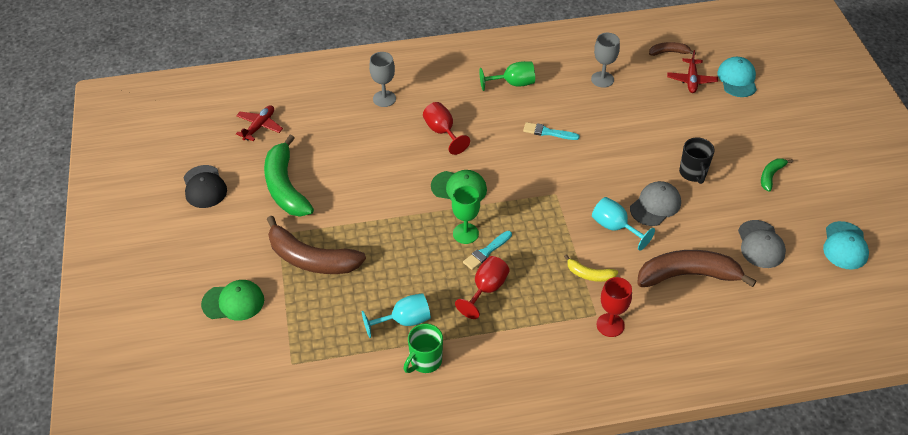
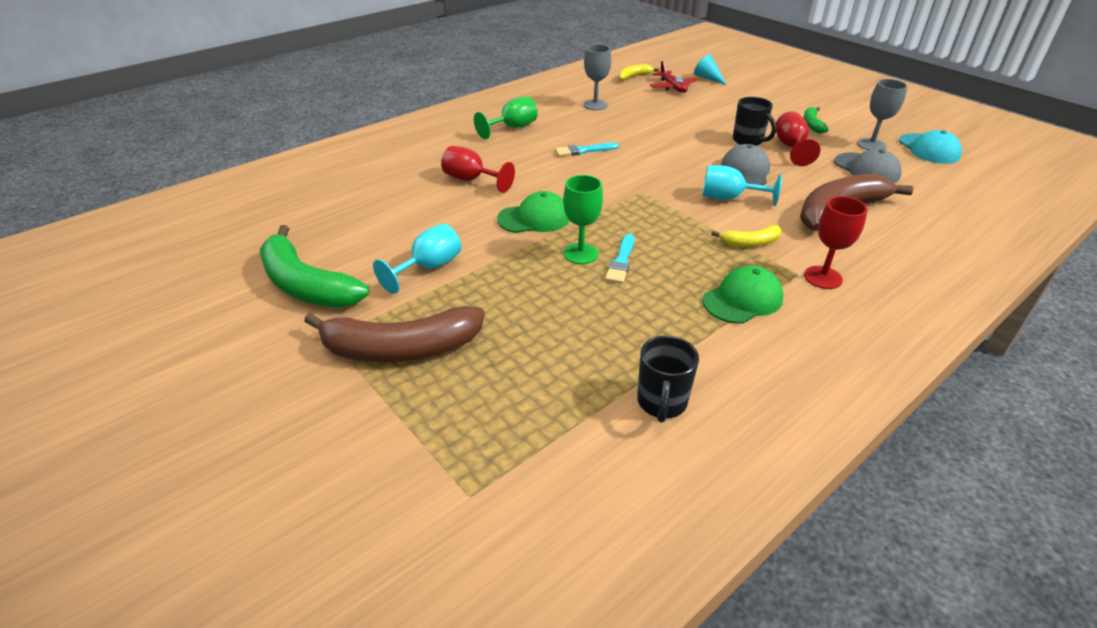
camera: 30 degrees left, 10 degrees down
(204, 187) = (175, 324): black cap -> none
(233, 302) = (310, 450): green cap -> green cap (742, 299)
(259, 126) = (227, 238): red plane -> none
(384, 99) = (379, 173): grey goblet -> grey goblet (871, 145)
(404, 321) = (590, 368): turquoise goblet -> turquoise goblet (428, 268)
(425, 361) = (661, 403): green mug -> black mug
(486, 289) = (658, 296): red goblet -> red goblet (791, 147)
(669, 52) = (634, 76): brown banana -> yellow banana
(737, 79) = (708, 78): turquoise cap -> turquoise cone

